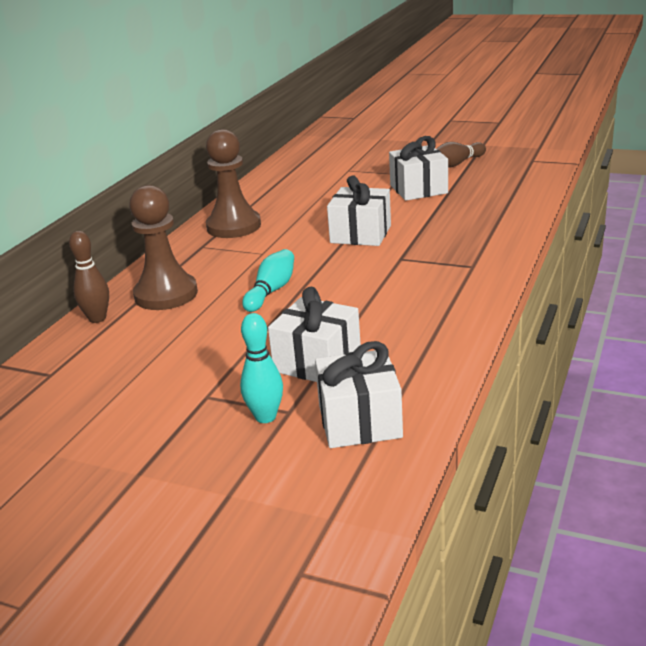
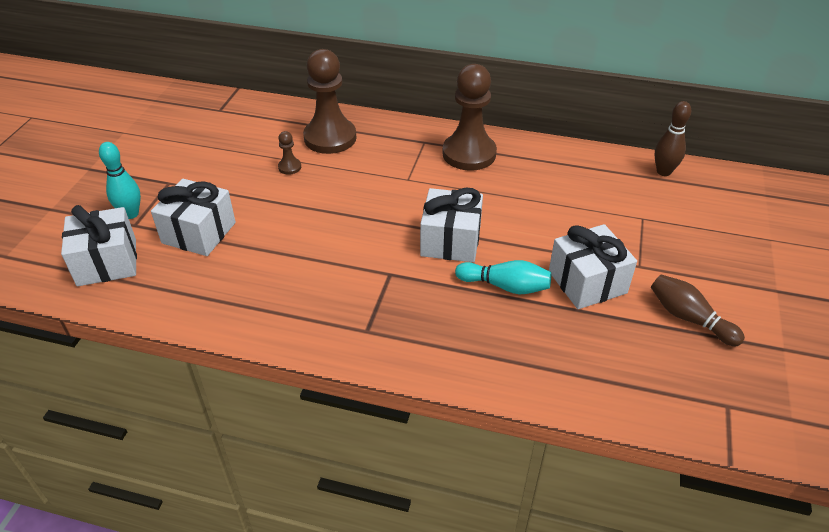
camera: 80 degrees right, 15 degrees up
(97, 318) = (295, 113): brown bowling pin -> brown bowling pin (663, 172)
(212, 315) = (289, 167): none -> brown pawn
(271, 291) = (327, 194): turquoise bowling pin -> turquoise bowling pin (505, 286)

